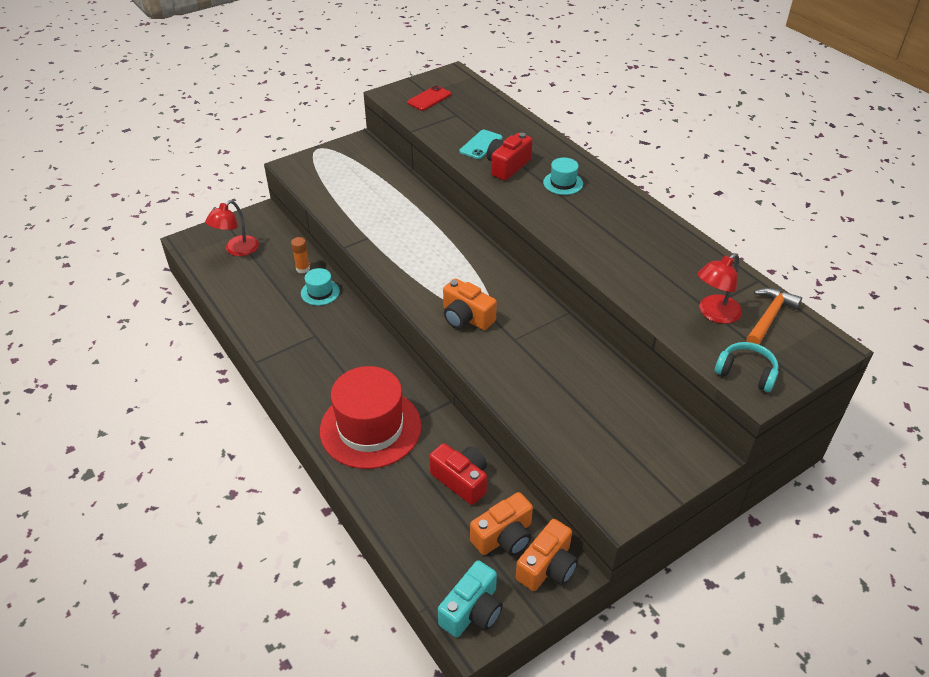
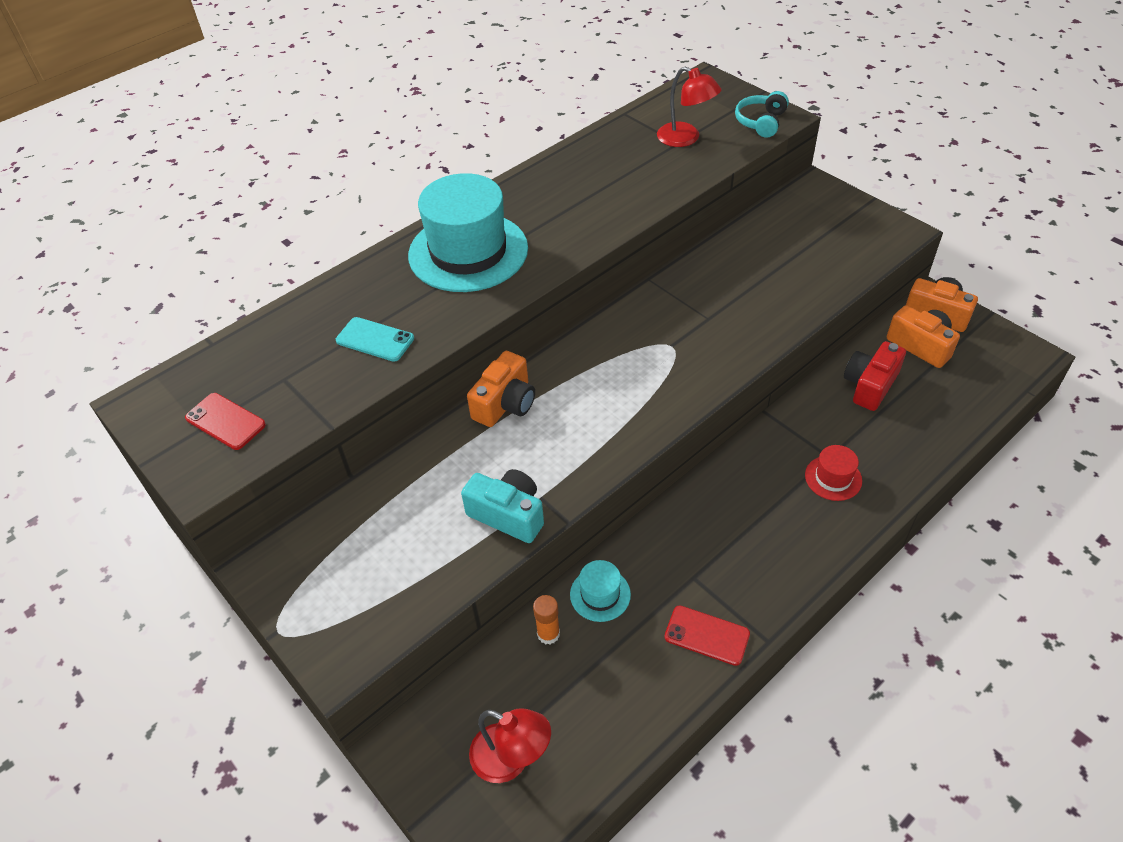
camera: 95 degrees left, 5 degrees up
(272, 334) = (707, 635): none -> red phone
(370, 428) = (833, 478): red hat -> red hat, size x0.45
(466, 317) = (684, 364): orange camera -> orange camera (505, 403)
(472, 611) = (1011, 358): turquoise camera -> turquoise camera (508, 514)
(507, 166) = (432, 306): red camera -> none
(563, 183) = (468, 252): turquoise hat -> turquoise hat, size x2.25
(769, 317) = (678, 109): orange hammer -> none

